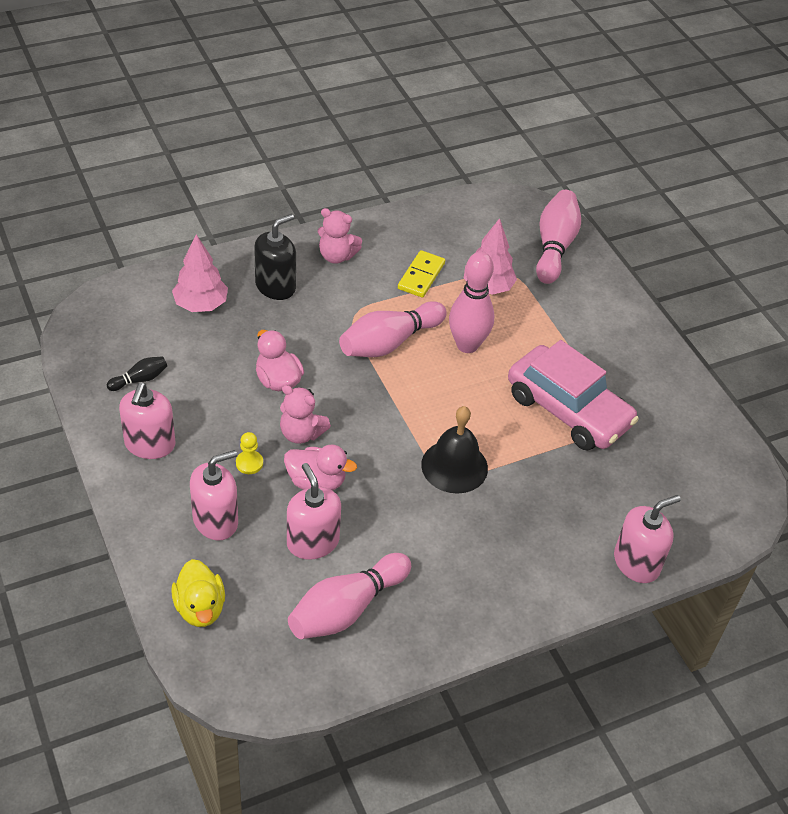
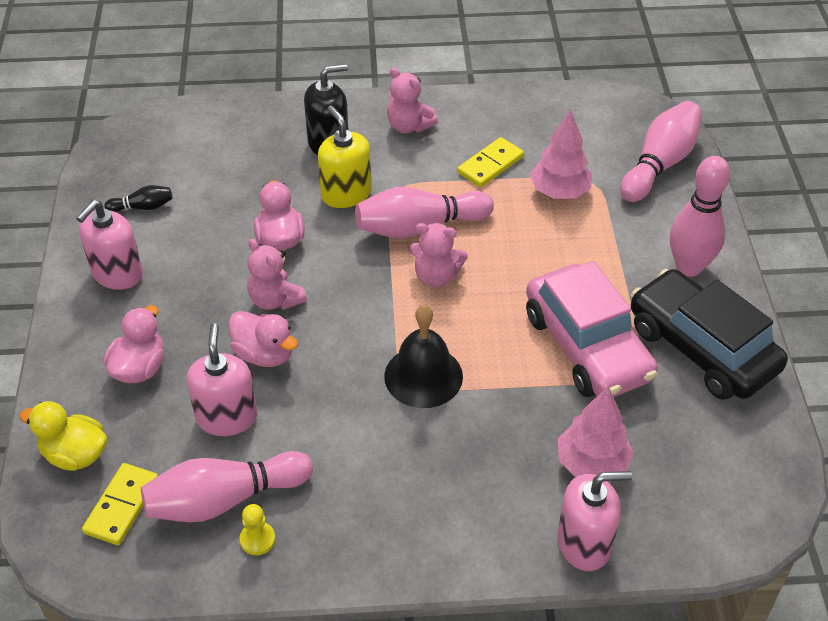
camera: 25 degrees right, 0 degrees up
(200, 608) = (75, 454): yellow duck -> yellow duck turned 105 degrees clockwise
(201, 305) = (243, 146): pink tree -> pink tree (592, 464)
(215, 521) = (139, 368): pink soap dispenser -> pink duck
(249, 463) = (205, 317): yellow pawn -> yellow pawn (257, 539)
(264, 638) = (122, 506): none -> yellow domino
(313, 327) = (346, 194): none -> yellow soap dispenser
(424, 381) = (436, 276): none -> pink teddy bear
(467, 345) = (505, 248): pink bowling pin -> pink bowling pin (689, 267)
(652, 390) = (701, 348): none -> black car

